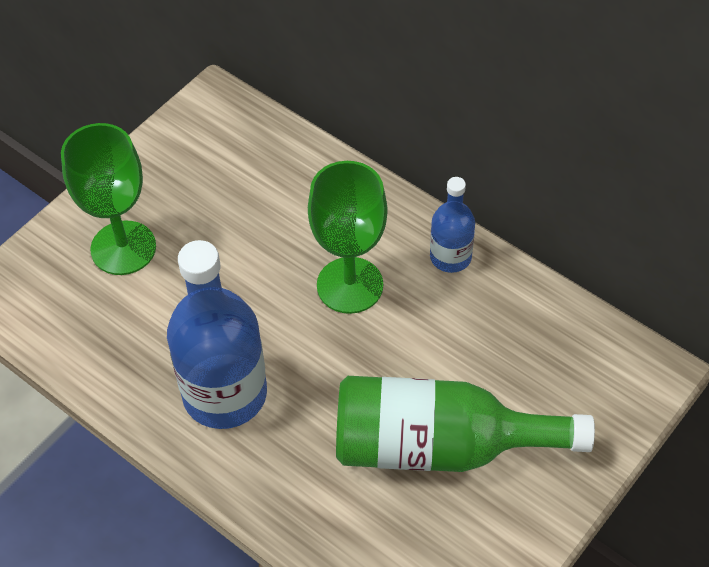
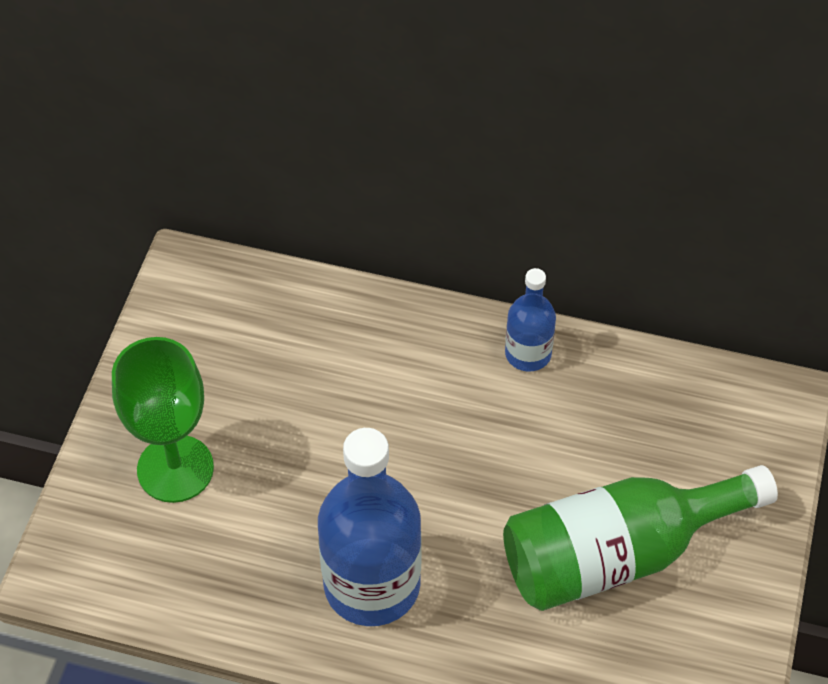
camera: 25 degrees left, 0 degrees up
(350, 285) = (441, 421): green goblet -> none

